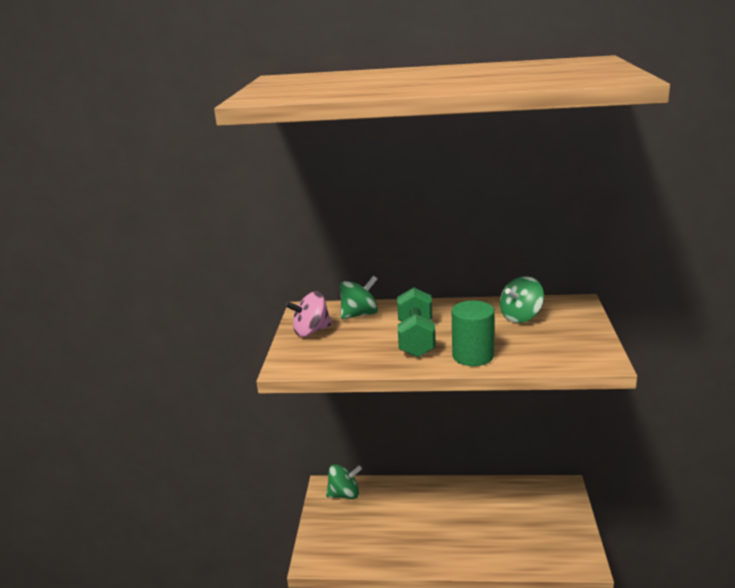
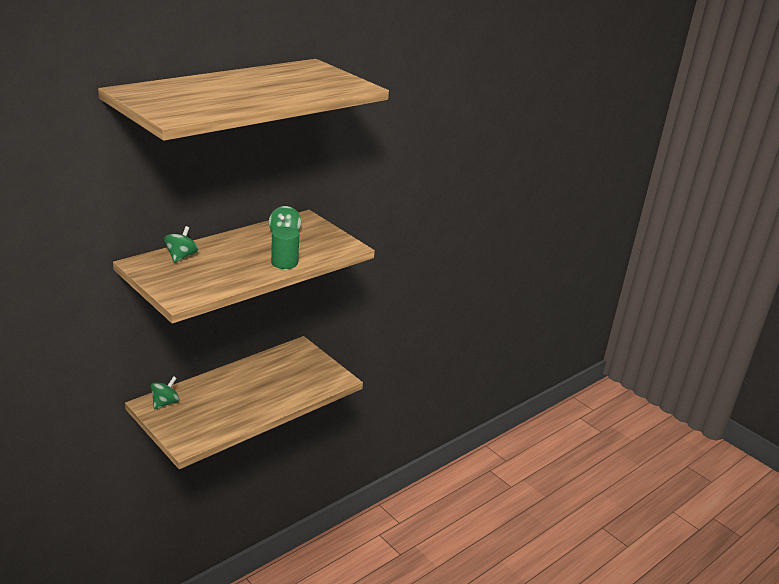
camera: 50 degrees left, 5 degrees up
(311, 331) = (163, 276): pink spinning top -> none
(416, 339) = (239, 262): green dumbbell -> none

